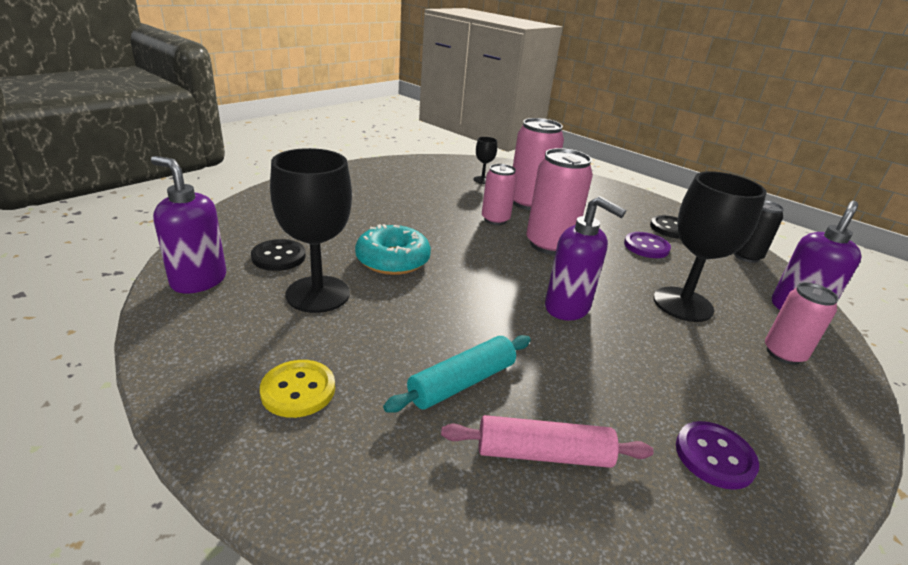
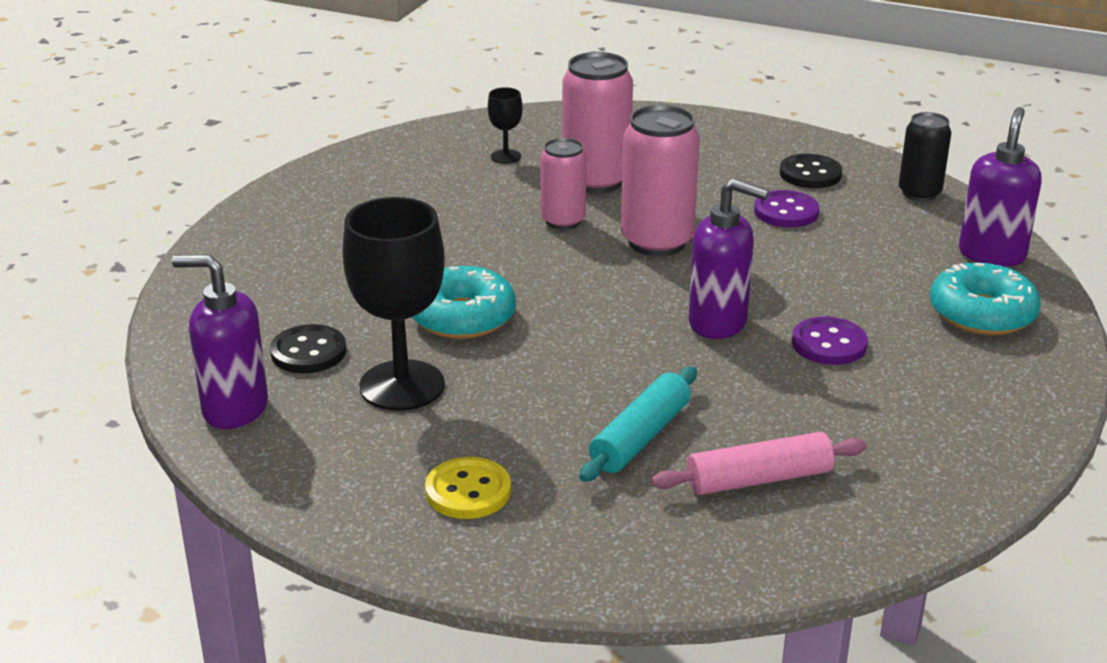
camera: 15 degrees left, 0 degrees up
(683, 304) = (855, 282): black goblet -> none
(714, 456) = (926, 437): purple button -> purple button (829, 344)
(783, 354) = (982, 314): pink can -> turquoise donut

